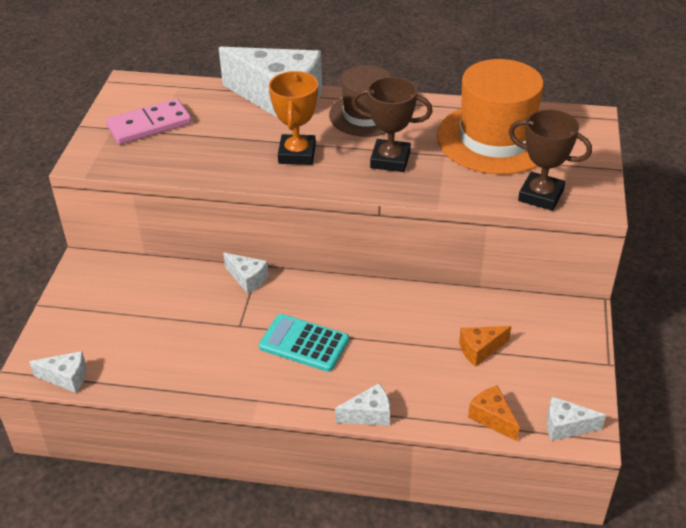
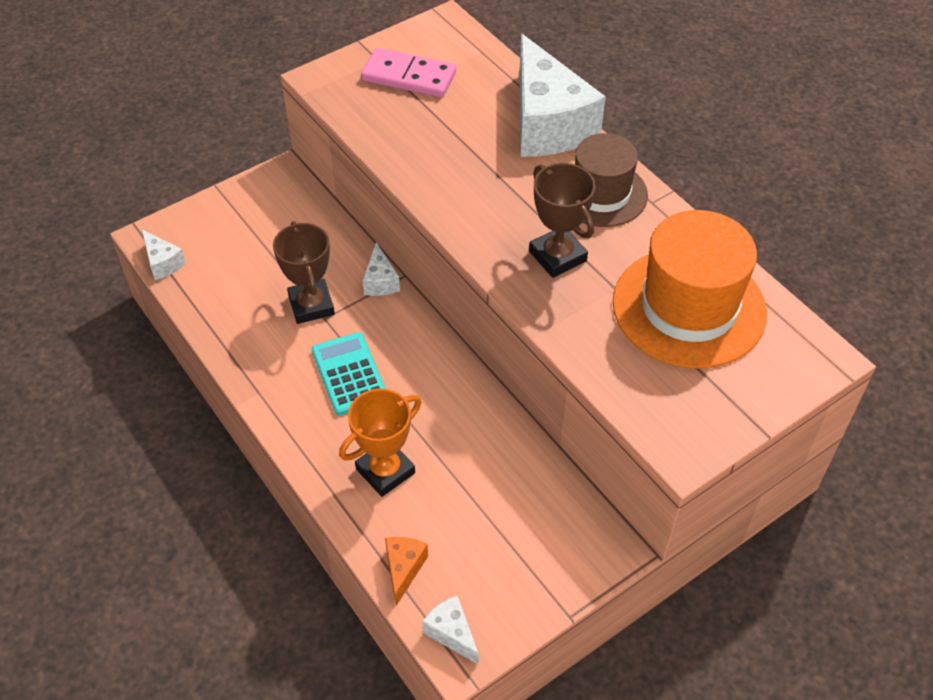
camera: 45 degrees right, 10 degrees up
(297, 154) = (487, 191): orange trophy -> orange trophy (385, 471)
(369, 414) = (318, 477): white cheese -> none
(480, 350) = (476, 502): orange cheese -> none
(540, 196) = (643, 399): brown trophy -> brown trophy (311, 305)

